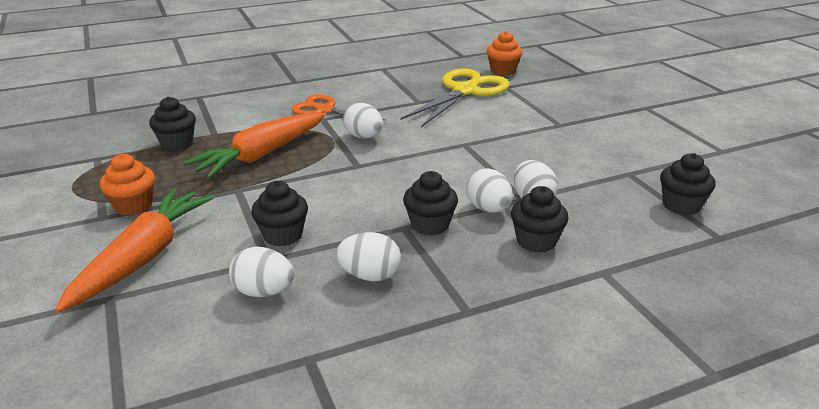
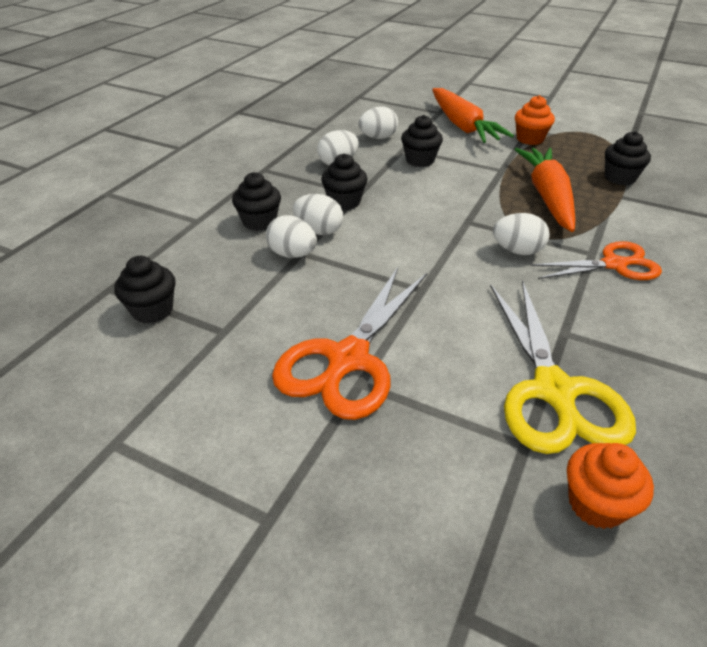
camera: 140 degrees right, 10 degrees up
(556, 134) = (348, 359): none -> orange scissors

